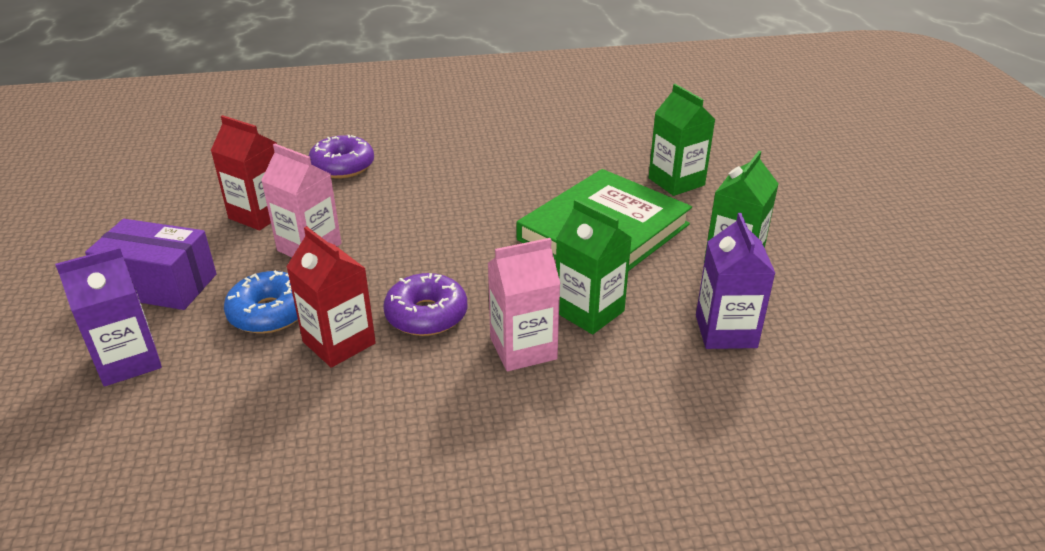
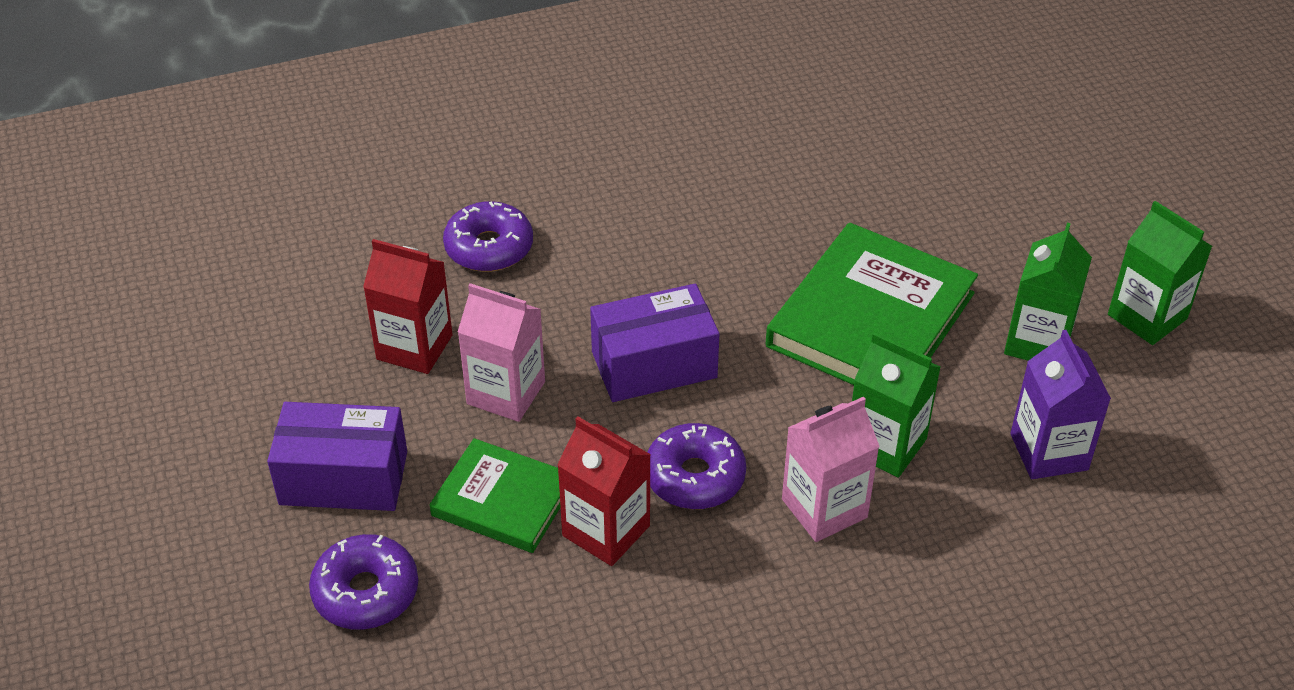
camera: 10 degrees left, 10 degrees up
(129, 361) = (366, 592): purple carton -> purple donut
(270, 313) = (503, 500): blue donut -> green book
(427, 242) = (654, 365): none -> purple box
(676, 182) = (942, 221): green carton -> green carton (1147, 317)

